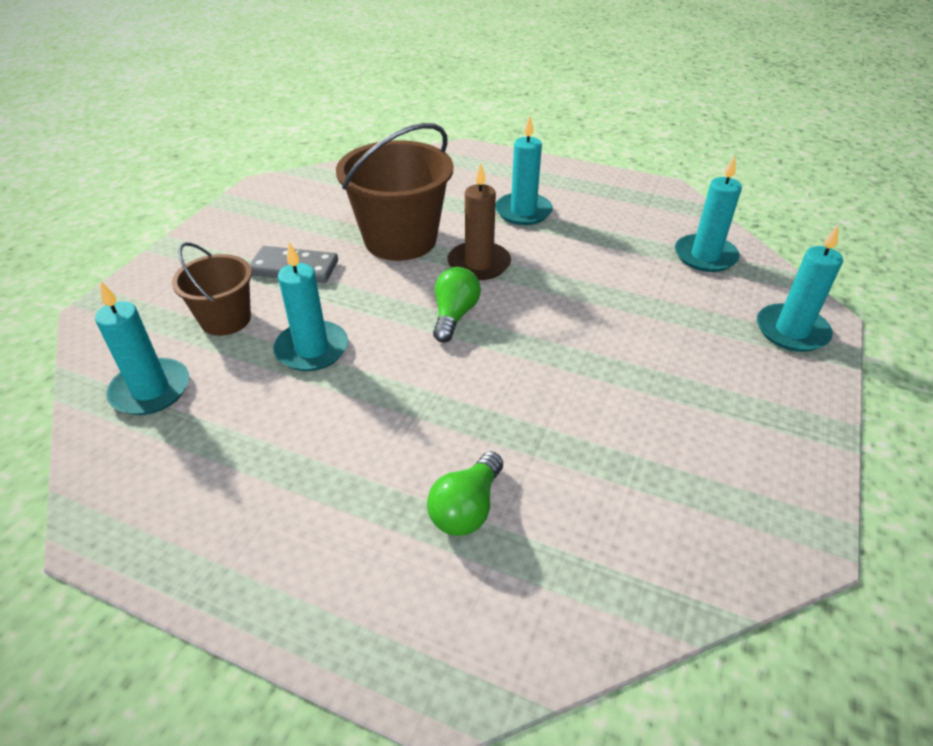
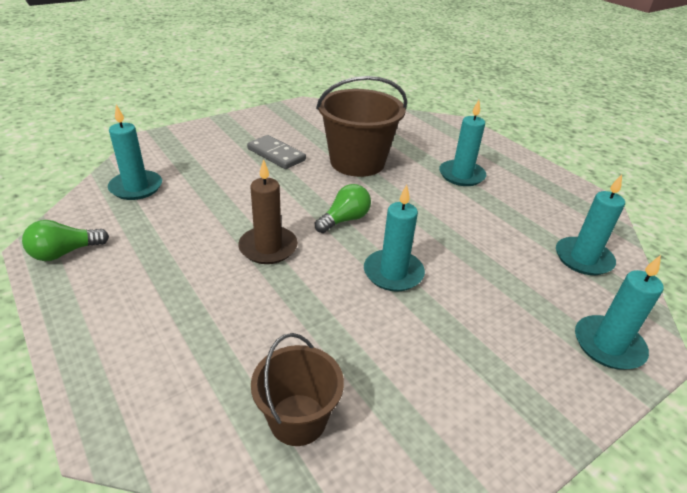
camera: 30 degrees right, 5 degrees down
(225, 319) = (210, 167): brown bucket -> brown bucket (298, 419)
(312, 349) = (239, 202): turquoise candle -> turquoise candle (393, 273)
(466, 508) = (230, 337): green light bulb -> green light bulb (65, 253)
(479, 264) = (394, 196): brown candle -> brown candle (268, 247)

